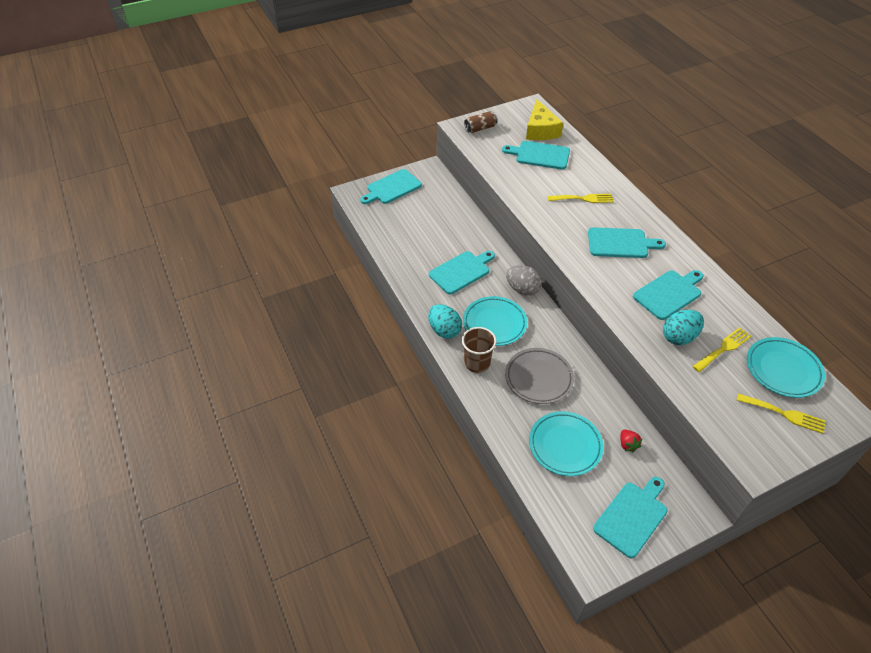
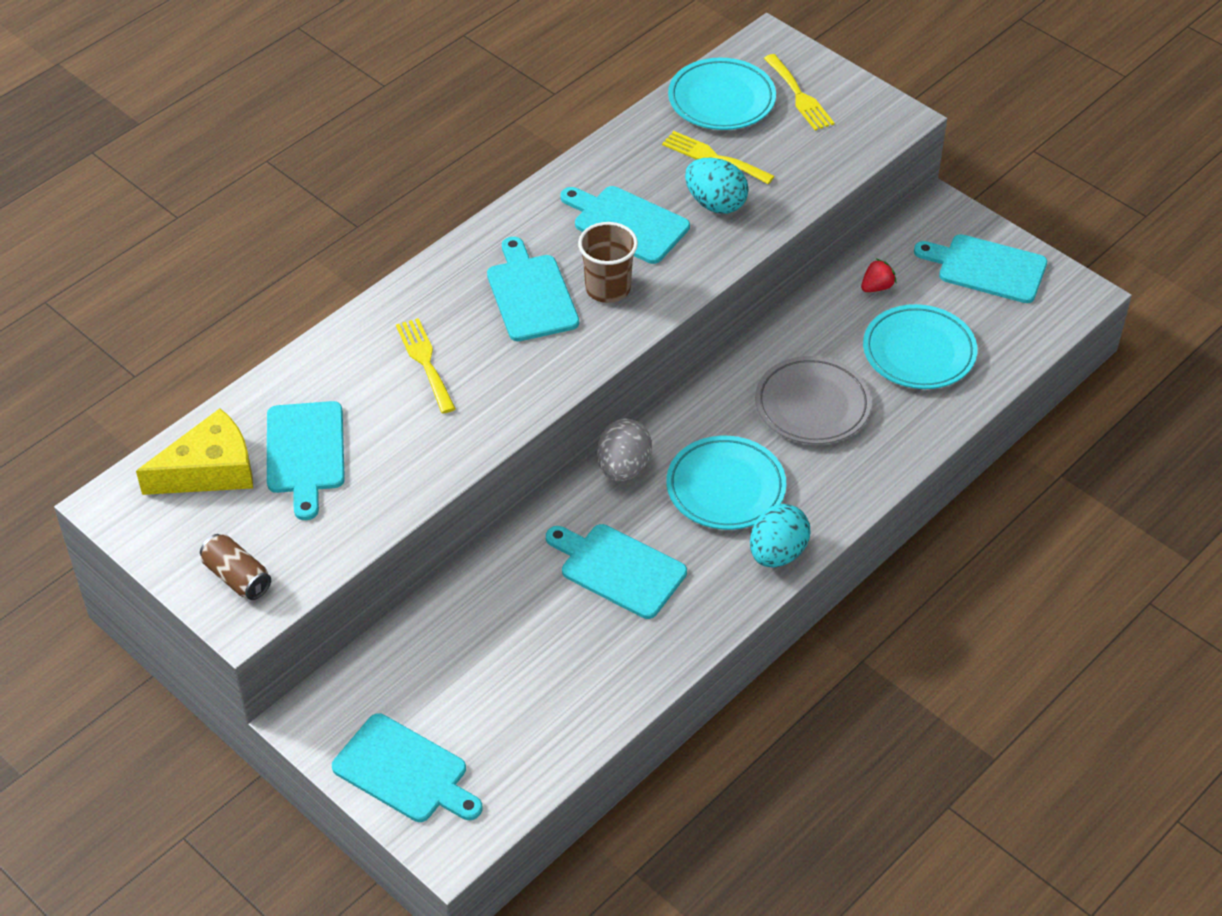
camera: 110 degrees left, 0 degrees up
(477, 363) = (824, 489): brown cup -> brown cup (608, 288)
(784, 414) = (799, 96): yellow fork -> yellow fork turned 150 degrees clockwise

